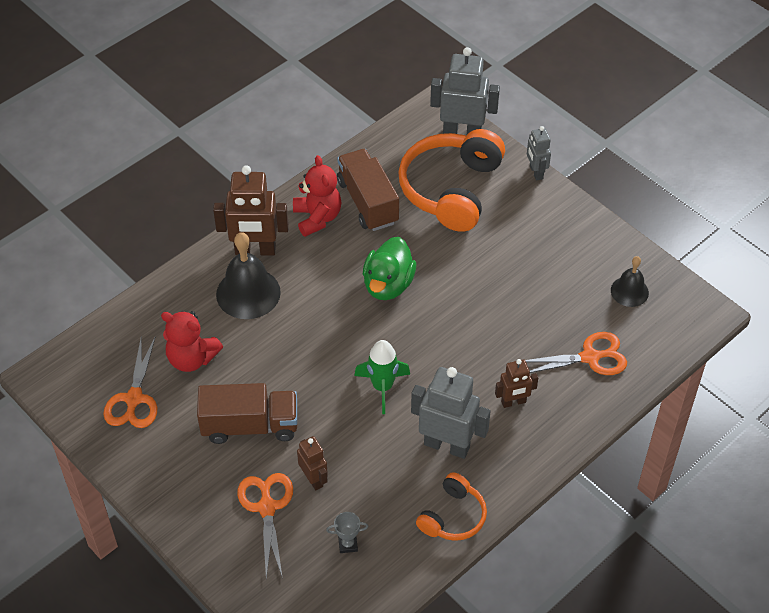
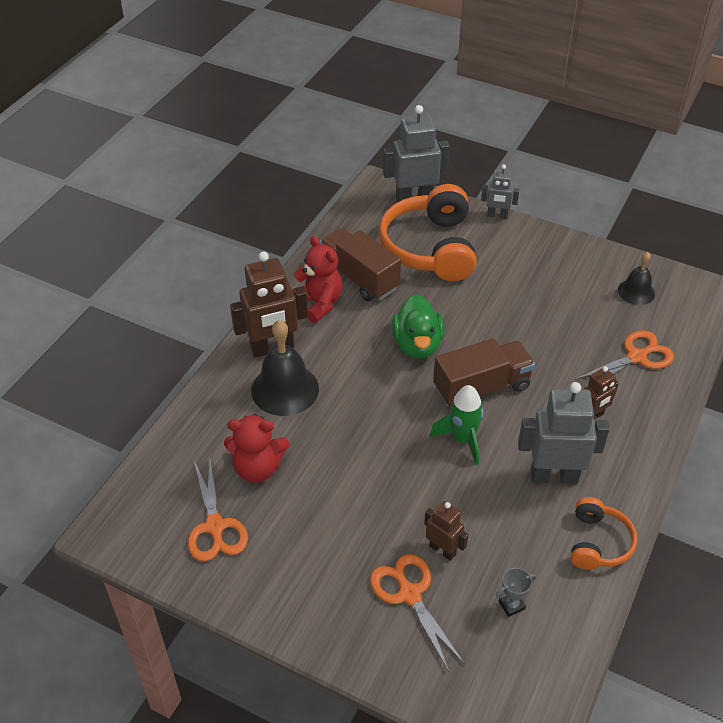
camera: 20 degrees left, 5 degrees down
(250, 425) = (350, 516): brown truck -> brown truck (481, 387)
(536, 172) = (497, 215): grey robot -> grey robot turned 45 degrees counterclockwise

